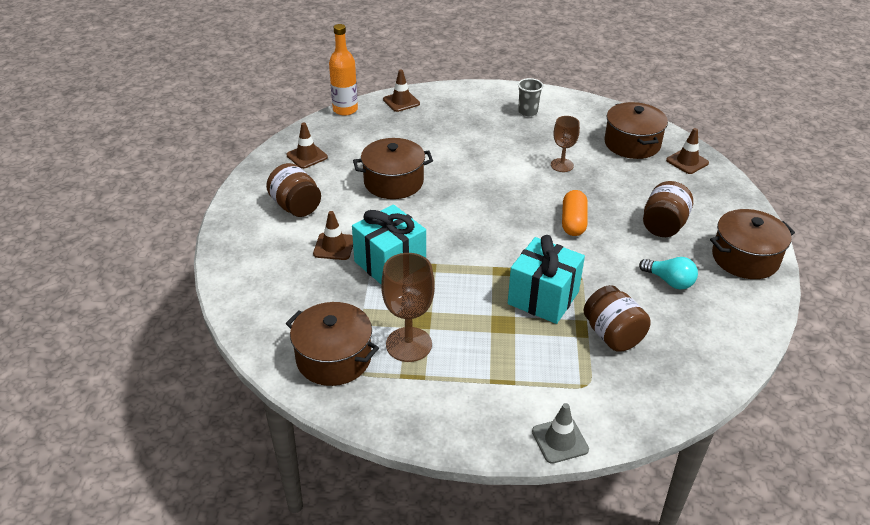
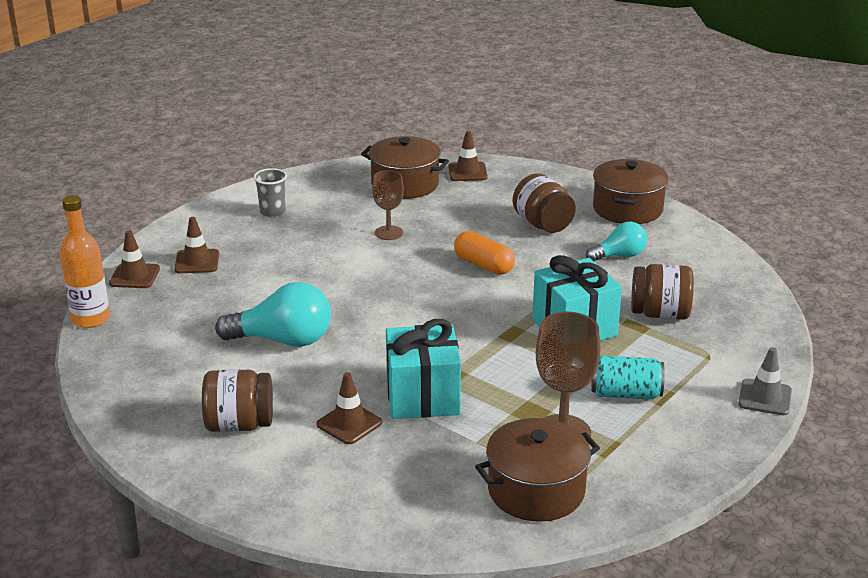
camera: 55 degrees left, 10 degrees down
(307, 156) = (148, 381): brown traffic cone -> brown traffic cone (197, 262)
(393, 182) = (283, 340): brown pot -> turquoise light bulb
(486, 358) = (625, 394): none -> turquoise can

